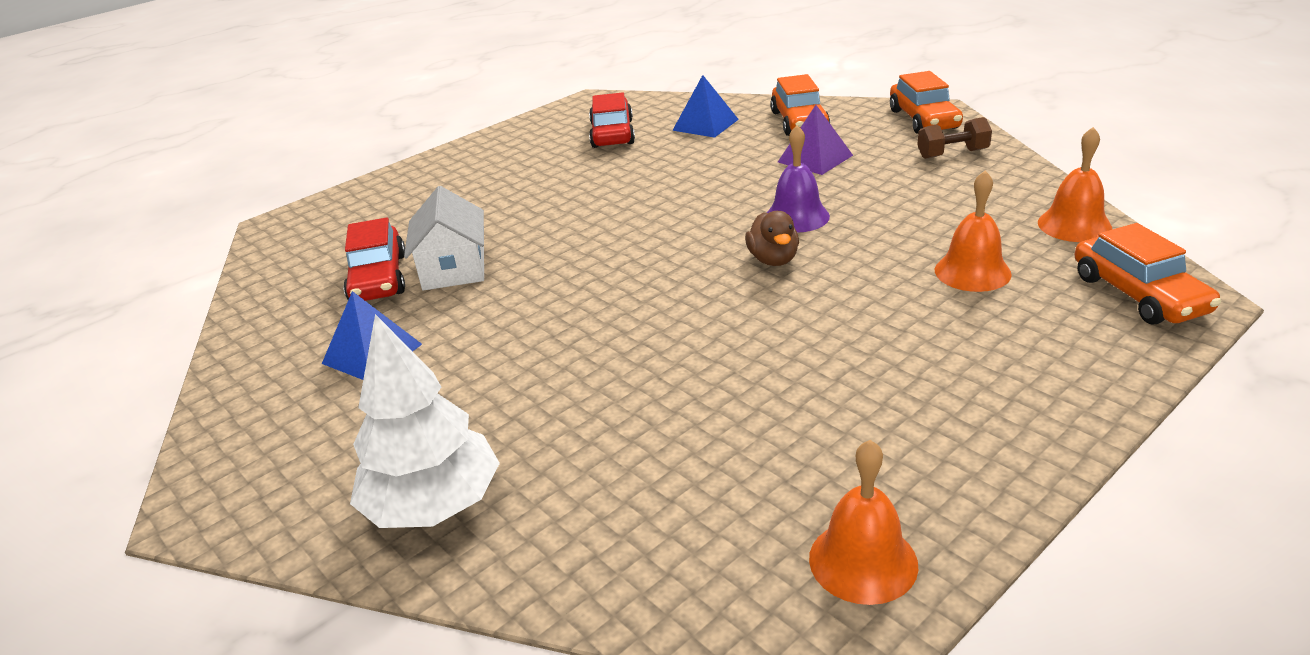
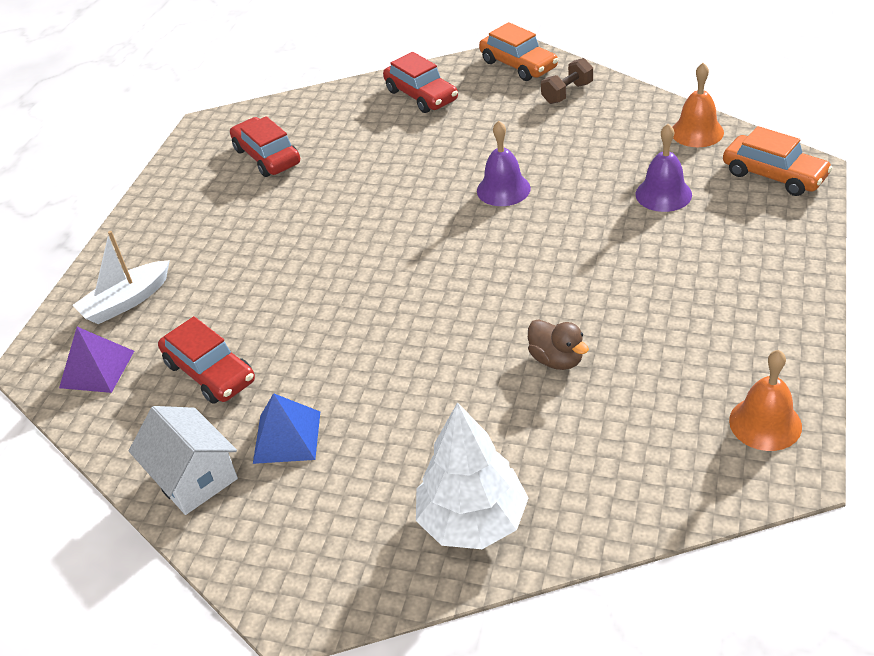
camera: 30 degrees left, 10 degrees up
(385, 205) = (126, 302): none -> white boat
(454, 269) = (270, 337): white house -> white house (193, 477)
(705, 125) = (343, 122): blue pyramid -> none
(773, 260) = (521, 233): brown duck -> brown duck (556, 359)
(799, 122) = (421, 95): orange car -> red car
(815, 158) = (467, 129): purple pyramid -> purple pyramid (97, 369)
(972, 272) = (663, 194): orange bell -> purple bell

